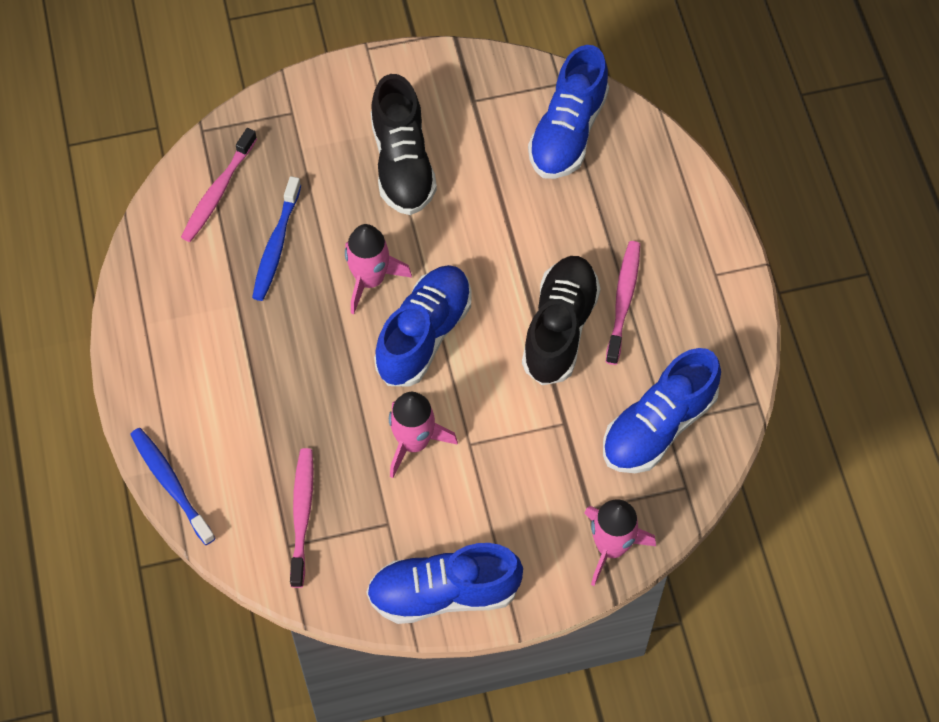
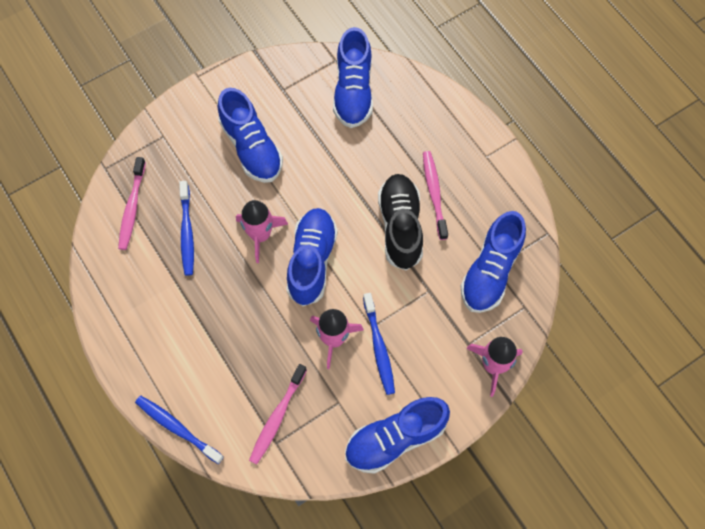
camera: 20 degrees left, 5 degrees up
(302, 515) = (277, 417): pink toothbrush -> pink toothbrush turned 135 degrees counterclockwise
(402, 163) = (251, 147): black shoe -> blue shoe
(468, 473) = (379, 347): none -> blue toothbrush

